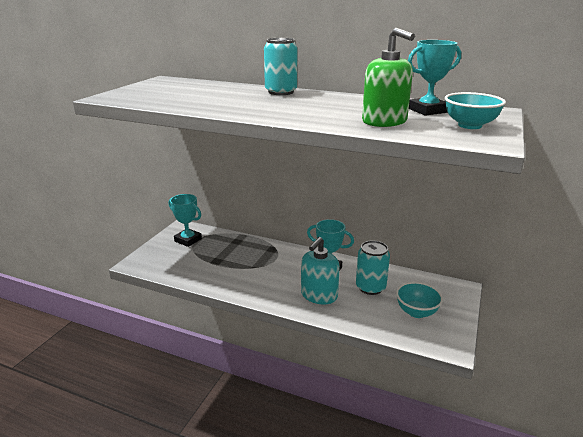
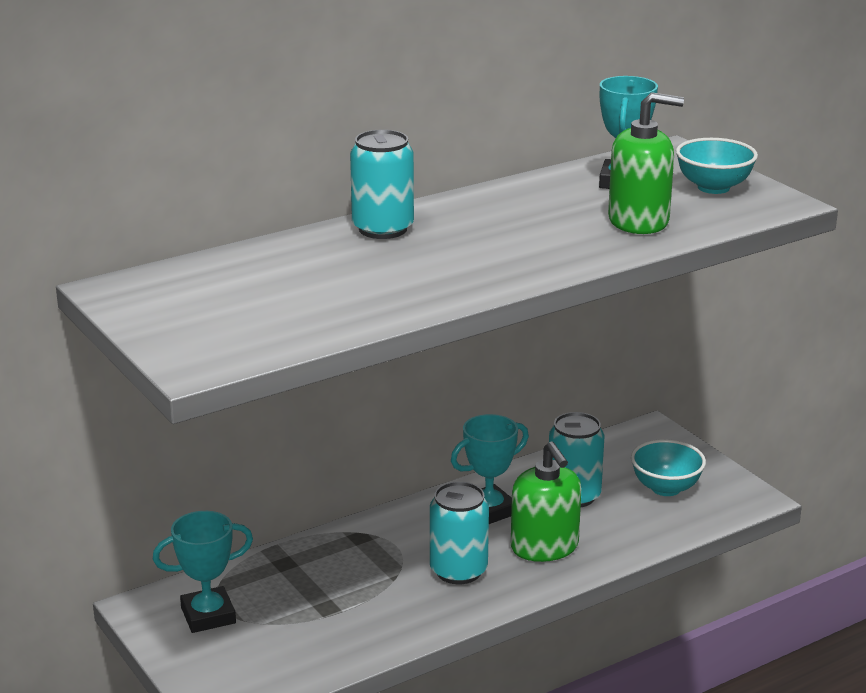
camera: 55 degrees left, 0 degrees up
(274, 280) = (458, 571): none -> turquoise can
(319, 295) = (544, 547): turquoise soap dispenser -> green soap dispenser

